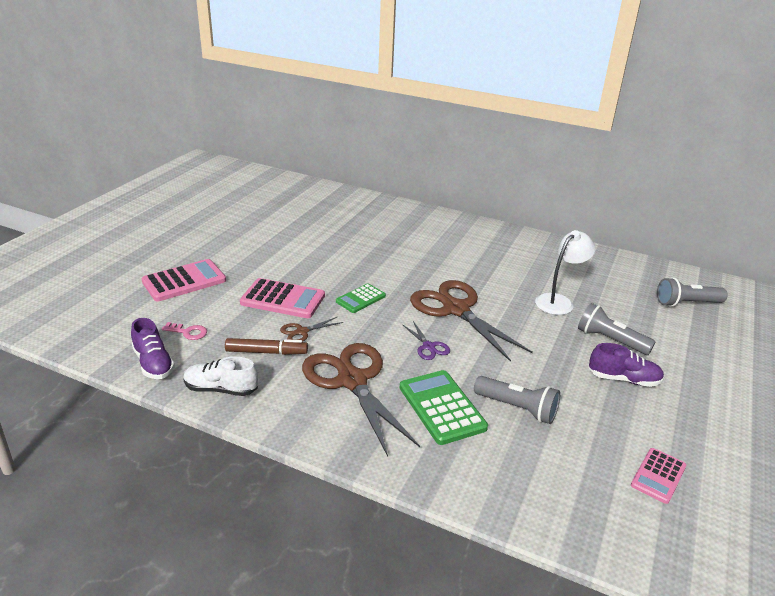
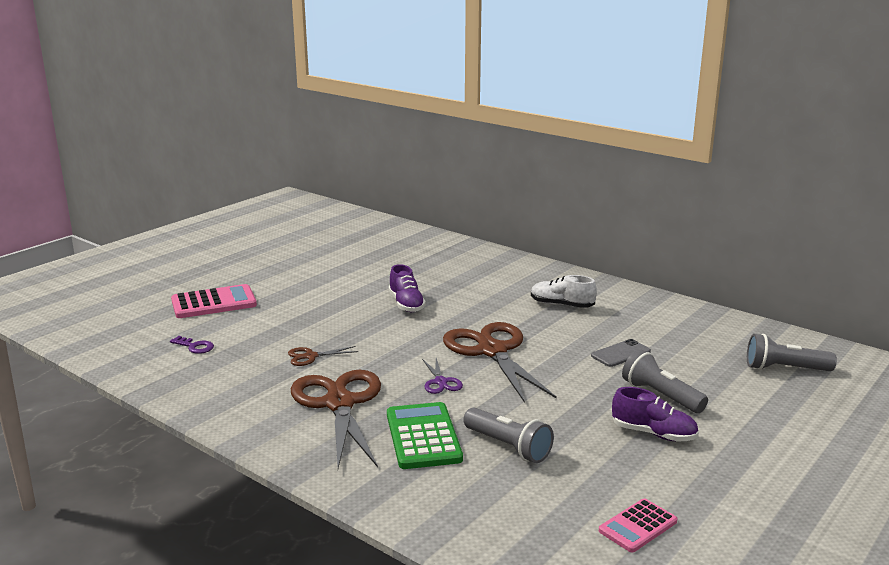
camera: 15 degrees right, 10 degrees down
(153, 363) = (148, 369): purple shoe -> purple shoe (406, 304)
(188, 332) = (195, 346): pink key -> purple key
(221, 389) = (202, 397): white shoe -> white shoe (561, 305)
(266, 352) = (264, 370): brown marker -> none
(283, 299) = (306, 326): pink calculator -> none
(360, 299) = (390, 333): green calculator -> none
(559, 301) = (620, 353): white lamp -> grey phone

